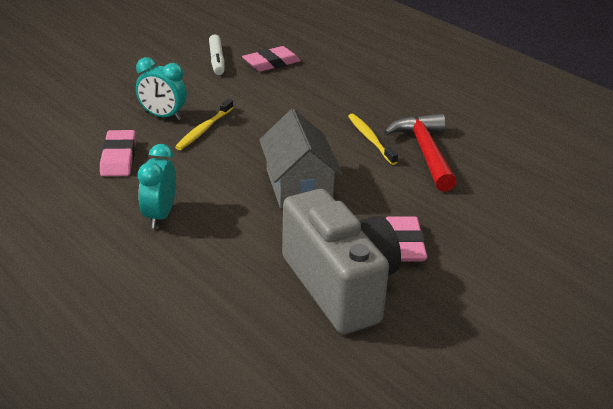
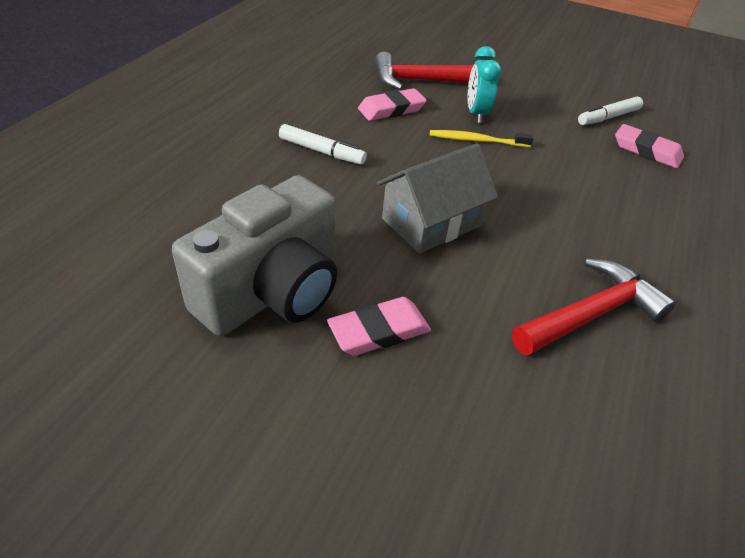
camera: 65 degrees right, 10 degrees up
(80, 127) = (419, 81): none -> red hammer
(160, 216) = (321, 151): turquoise clock -> white marker
(370, 139) = (573, 257): yellow toothbrush -> none

